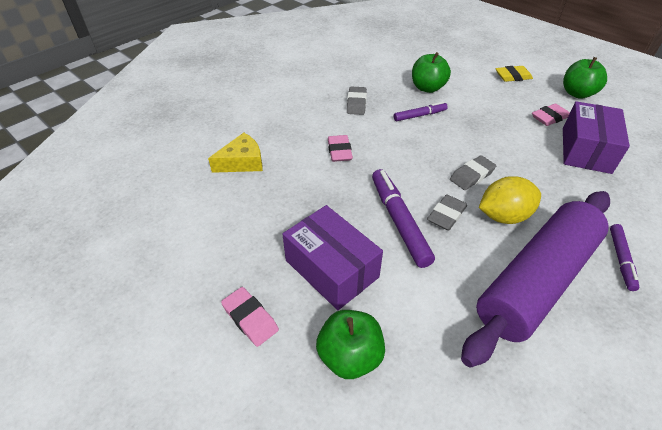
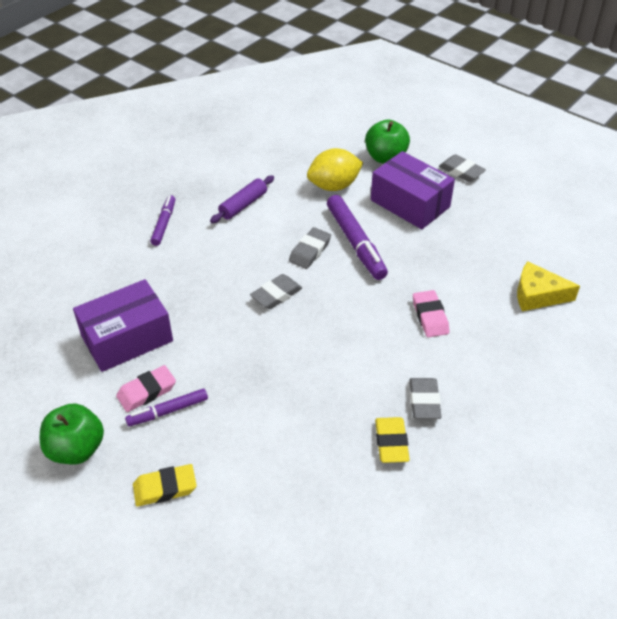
camera: 175 degrees right, 0 degrees up
(242, 162) = (537, 295): yellow cheese -> yellow cheese turned 45 degrees clockwise
(250, 318) = (461, 171): pink eraser -> grey eraser
(381, 87) = (391, 442): none -> yellow eraser
(420, 115) = (331, 383): purple marker -> purple marker (168, 411)
(427, 88) = (316, 445): green apple -> none
(503, 216) = (254, 254): yellow lemon -> yellow lemon (334, 186)
(536, 281) = (243, 205): purple rolling pin -> purple rolling pin, size x0.41
(586, 150) = (127, 338): purple box -> purple box turned 45 degrees clockwise

